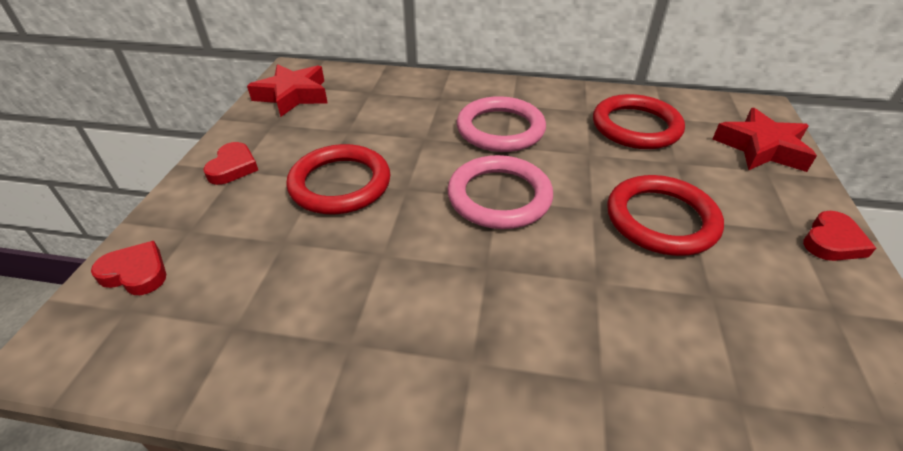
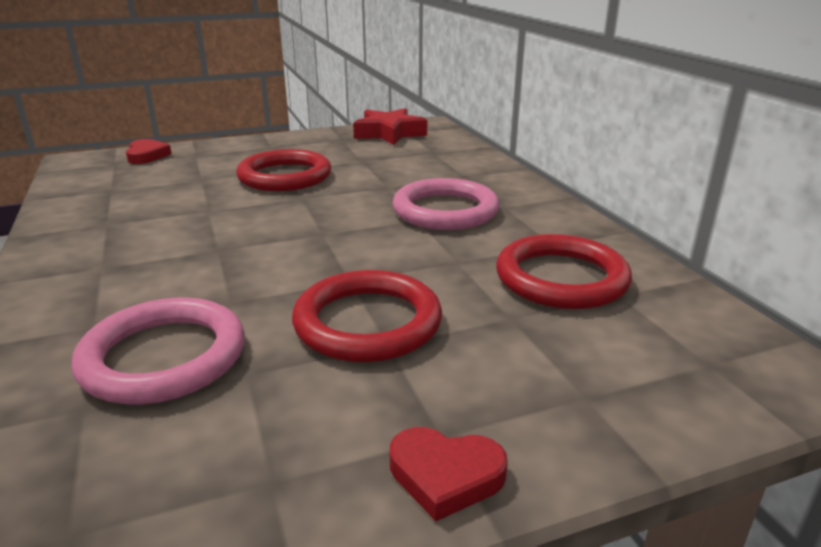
camera: 60 degrees right, 15 degrees down
(233, 167) = (273, 145): red heart -> none
(499, 197) = (326, 233): pink ring -> pink ring (163, 357)
(761, 148) = (650, 385): red star -> none

